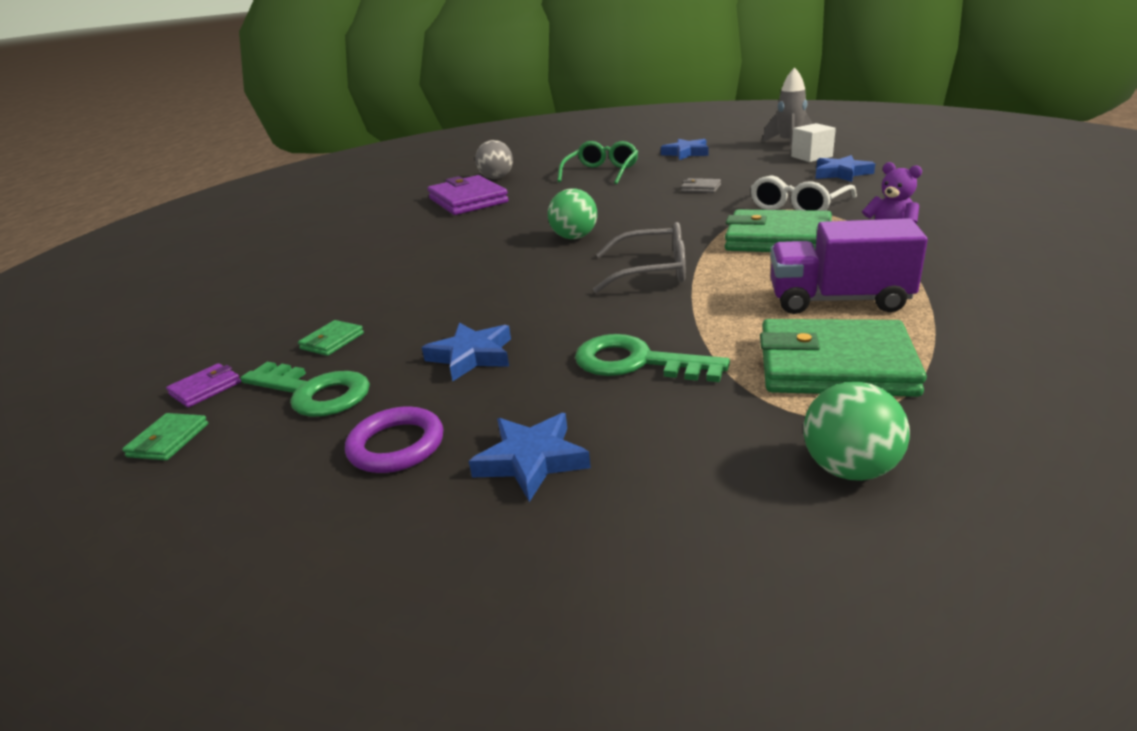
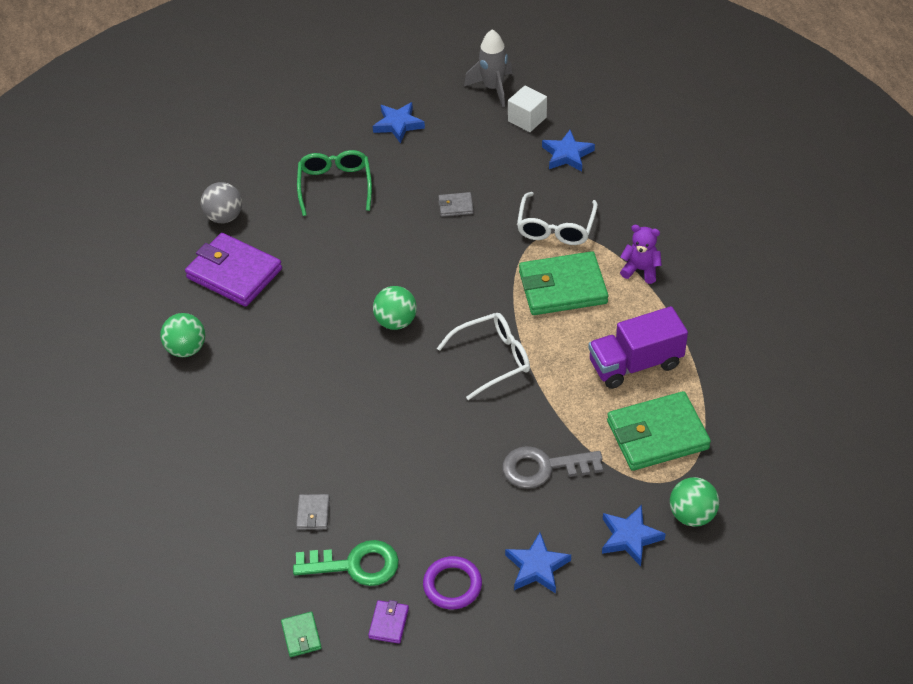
camera: 30 degrees left, 20 degrees up
(205, 388) = (270, 589): purple wallet -> purple wallet (389, 623)
(332, 341) = (313, 514): green wallet -> grey wallet
(378, 229) = (186, 349): none -> green ball
(472, 356) = (432, 496): blue star -> blue star (630, 537)
(636, 362) = (543, 468): green key -> grey key
(652, 271) = (493, 359): grey glasses -> white glasses

